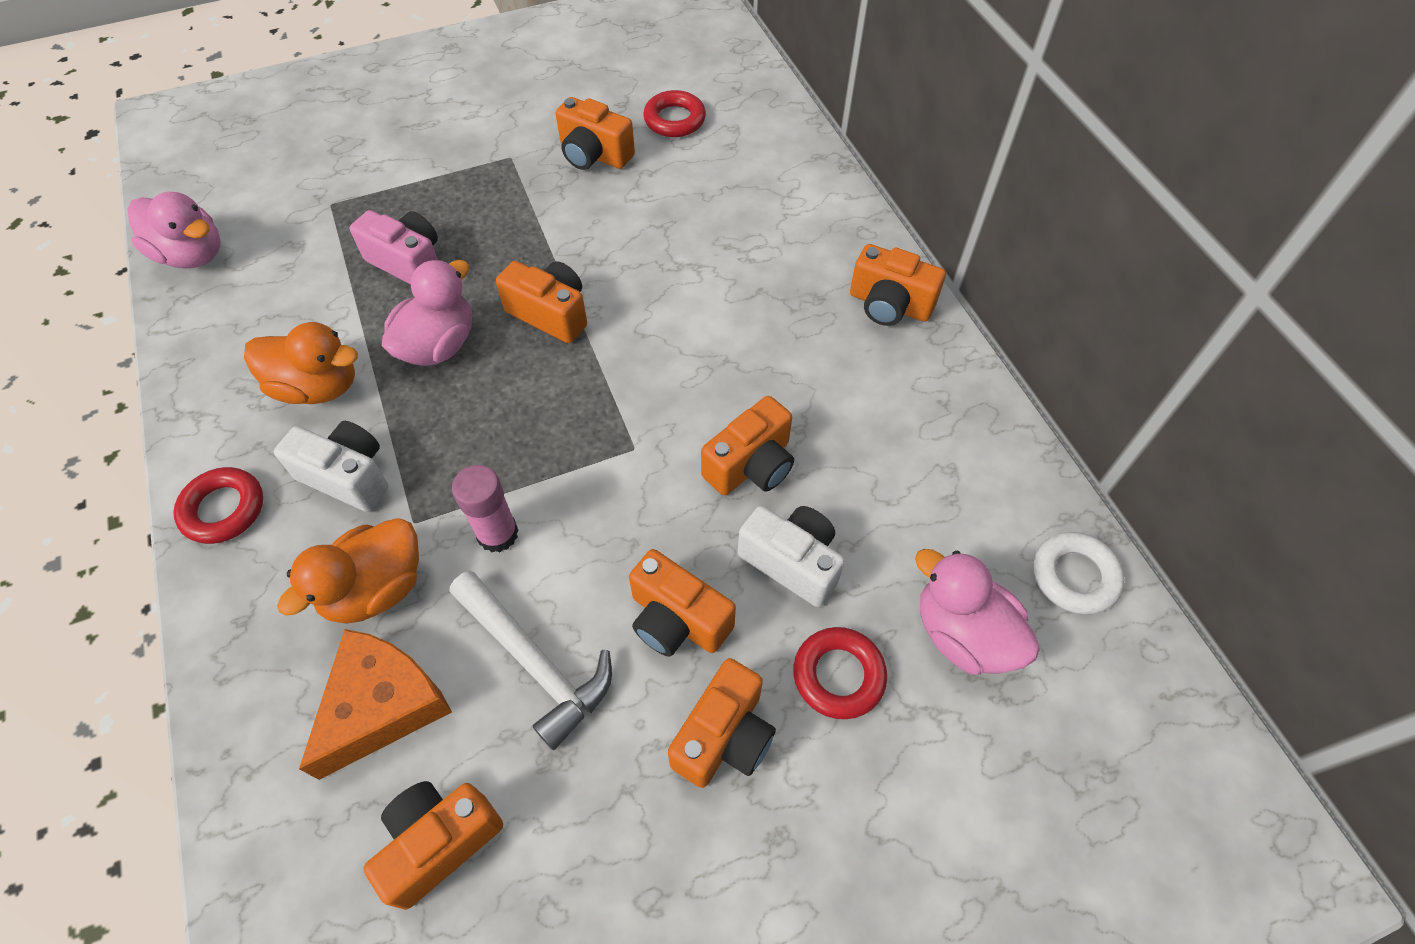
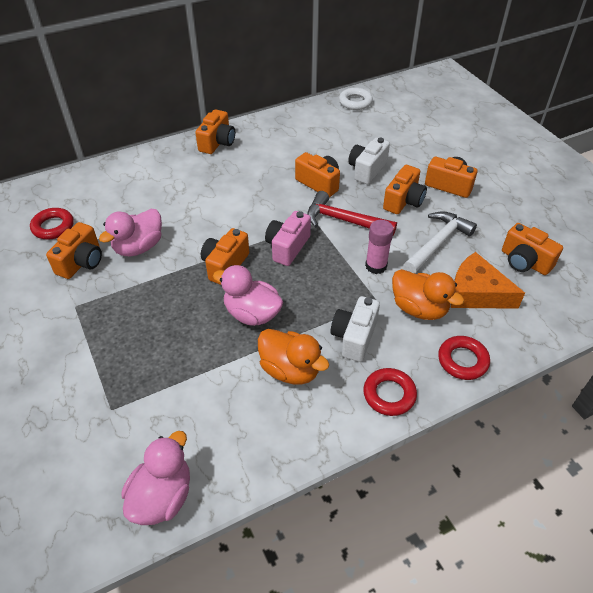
camera: 95 degrees left, 10 degrees down
(318, 387) = (290, 370): orange duck -> orange duck turned 120 degrees clockwise
(408, 262) = (179, 344): pink camera -> pink camera (287, 247)
(631, 497) = (344, 220): none -> red hammer
(838, 675) = (414, 157): red ring -> red ring (462, 360)
(963, 634) = (387, 128): pink duck -> pink duck (139, 247)

